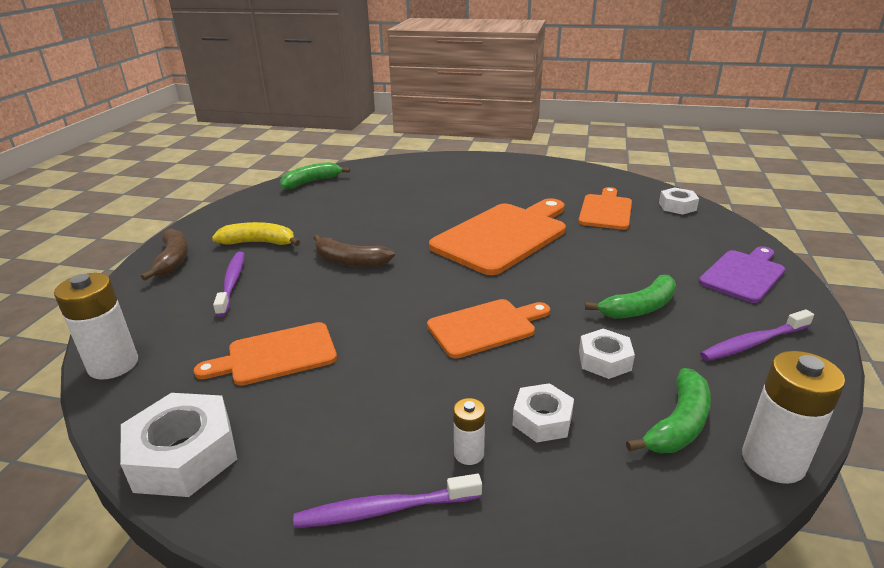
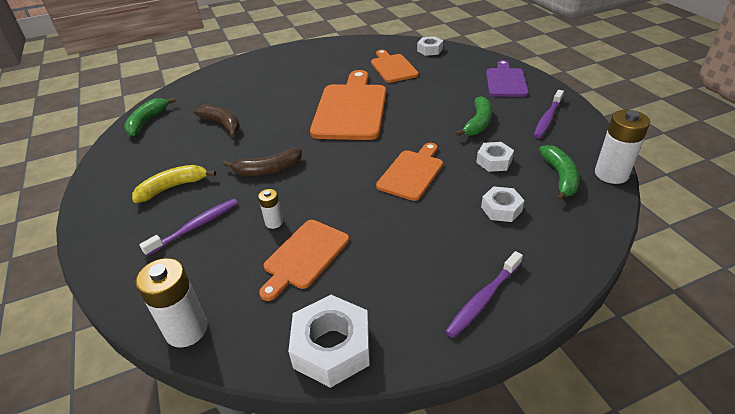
camera: 35 degrees left, 10 degrees up
(173, 260) = (113, 234): brown banana -> brown banana (222, 124)
(232, 283) = (195, 226): purple toothbrush -> purple toothbrush turned 90 degrees clockwise
(469, 453) = (488, 246): white battery -> white battery (274, 222)

